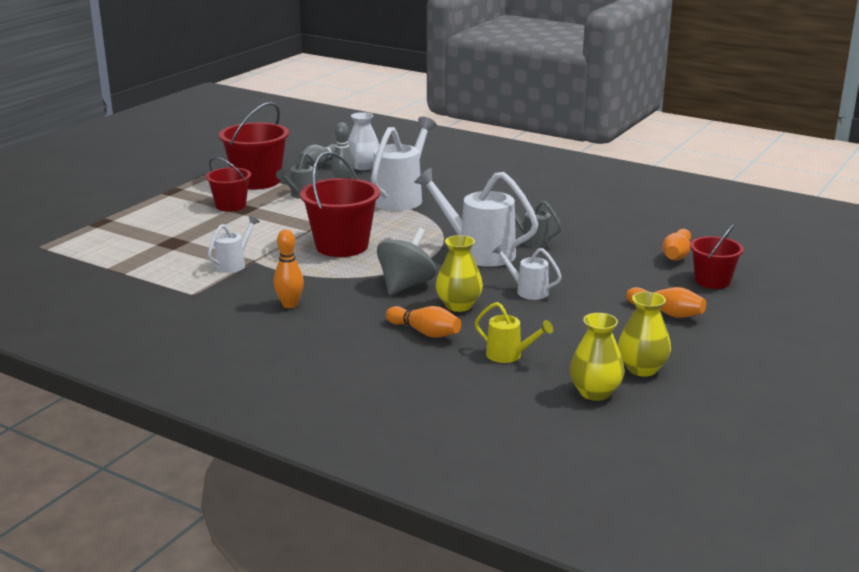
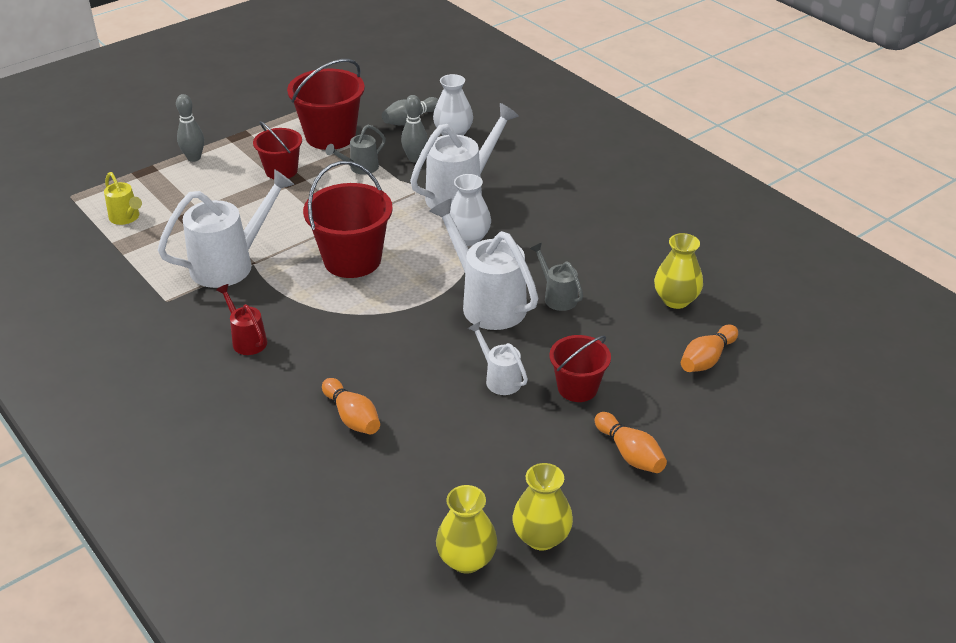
camera: 20 degrees right, 15 degrees up
(141, 209) = (194, 158): none -> grey bowling pin
(233, 264) = (230, 264): white watering can -> white watering can, size x1.93
(290, 305) = (247, 340): orange bowling pin -> red watering can
(406, 285) = (379, 338): grey spinning top -> none
(429, 220) = (468, 238): none -> white vase
(458, 305) = (412, 384): yellow vase -> yellow vase (676, 300)
(509, 355) = (414, 476): yellow watering can -> yellow watering can (126, 218)
(712, 281) = (718, 414): red bucket -> red bucket (577, 388)

